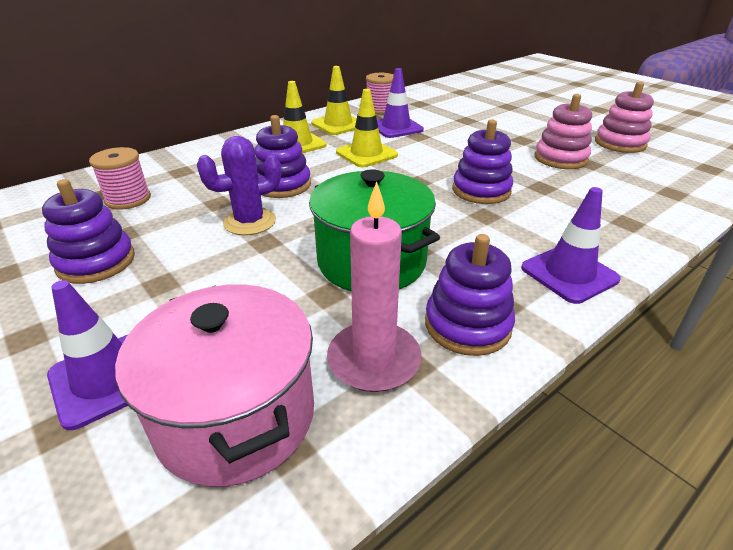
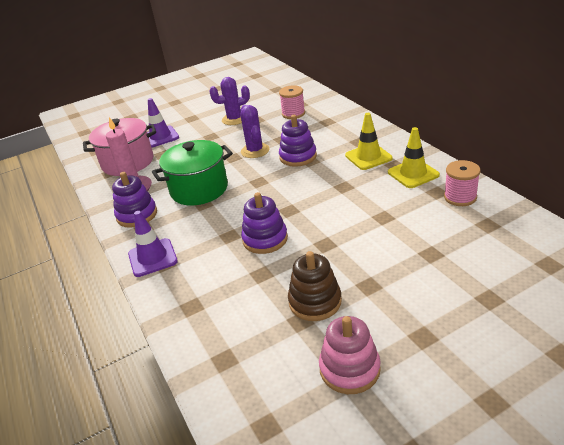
camera: 105 degrees right, 0 degrees up
(96, 262) = (234, 119): purple stacking toy -> purple cactus
(366, 154) = (344, 188): yellow traffic cone -> none
(396, 127) = (405, 205): purple traffic cone -> none
(560, 158) = (315, 302): pink stacking toy -> brown stacking toy

